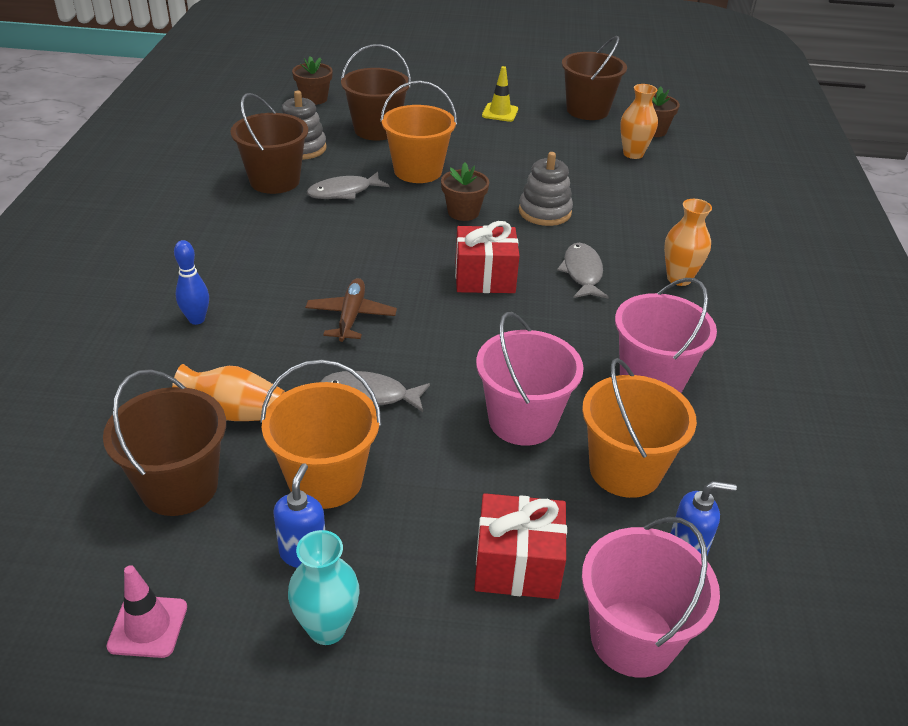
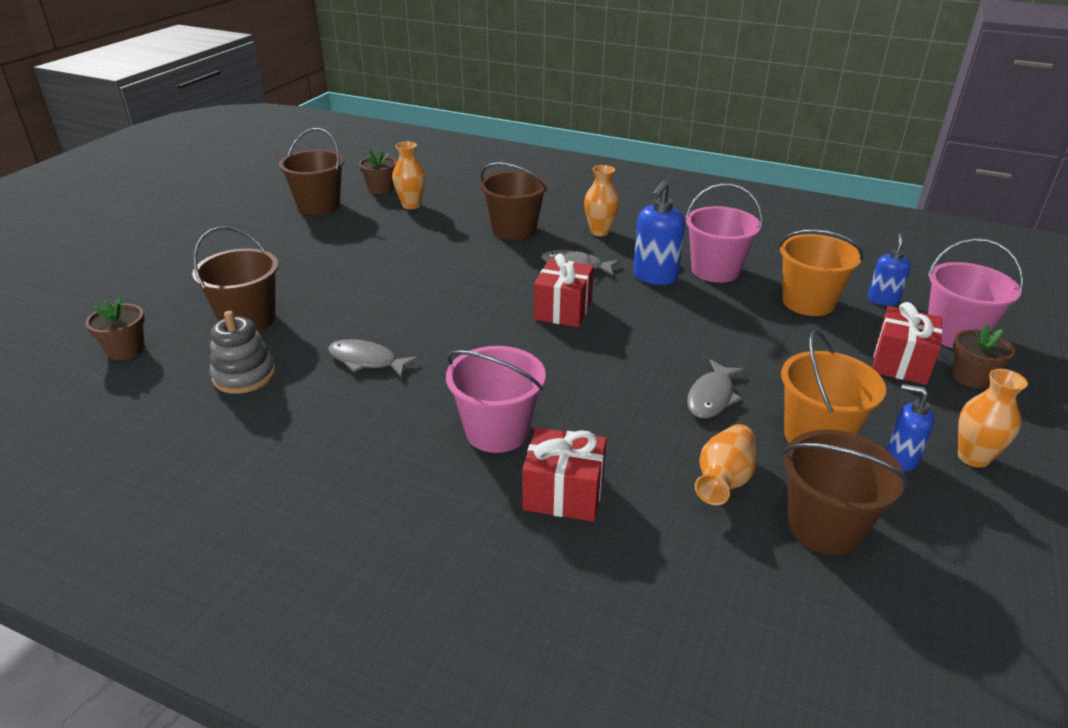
camera: 70 degrees left, 5 degrees down
(148, 626) = (993, 559): pink traffic cone -> none
(196, 319) = (563, 493): blue bowling pin -> red gift
(275, 181) = (306, 405): brown bucket -> brown bucket (514, 230)
(327, 628) = (973, 457): turquoise vase -> orange vase
(344, 192) = (366, 361): grey fish -> grey fish turned 120 degrees clockwise
(351, 316) = (594, 390): brown plane -> none
(418, 171) = (358, 310): orange bucket -> none
(463, 212) = (452, 300): brown flower pot -> brown flower pot (971, 377)
(500, 112) = (281, 245): yellow traffic cone -> none
(522, 421) = (753, 330): pink bucket -> pink bucket (497, 431)
(544, 212) = (476, 262): grey stacking toy -> none
(598, 332) = (655, 277): none -> blue soap dispenser

